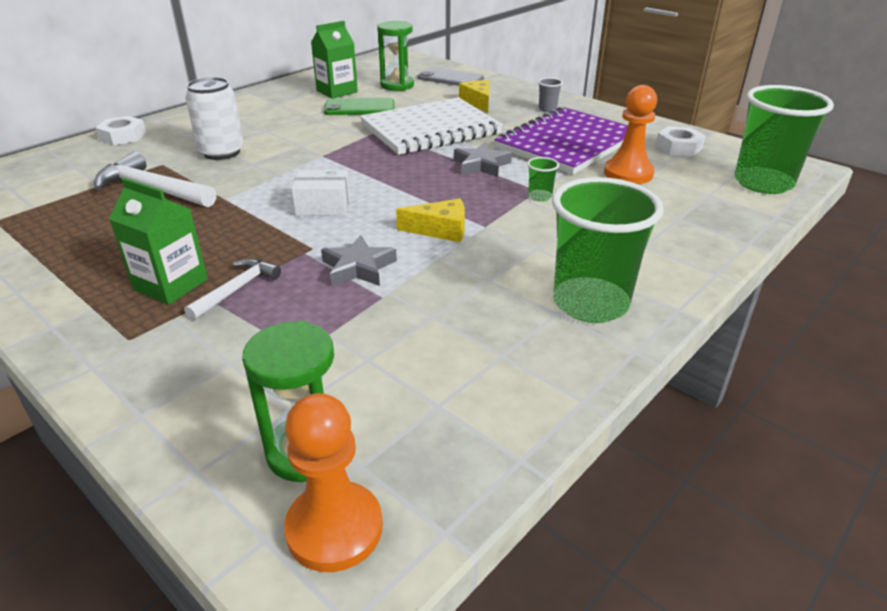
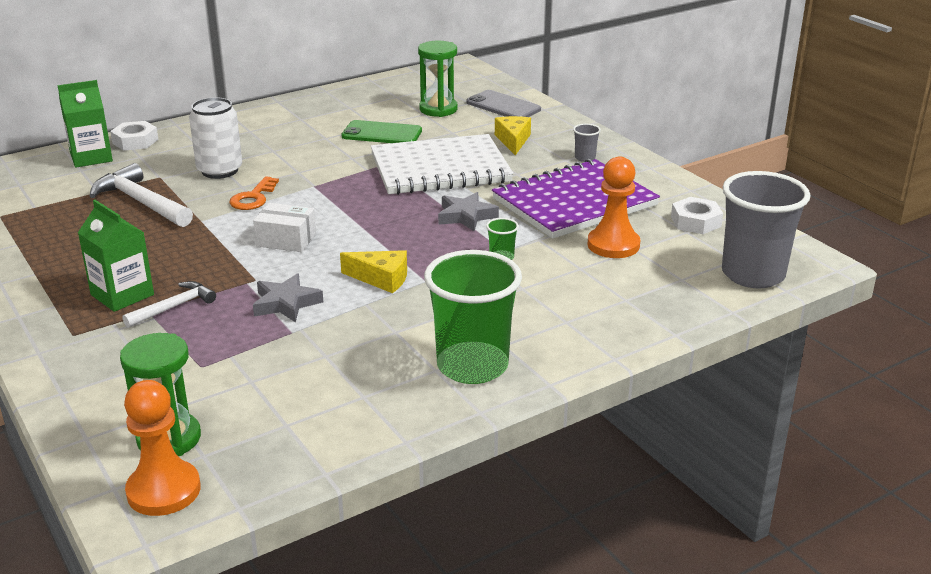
camera: 15 degrees right, 5 degrees down
(268, 172) = (253, 198): none -> orange key
(337, 91) = (369, 110): green carton -> green carton (91, 157)
(763, 183) = (753, 274): green cup -> grey cup

